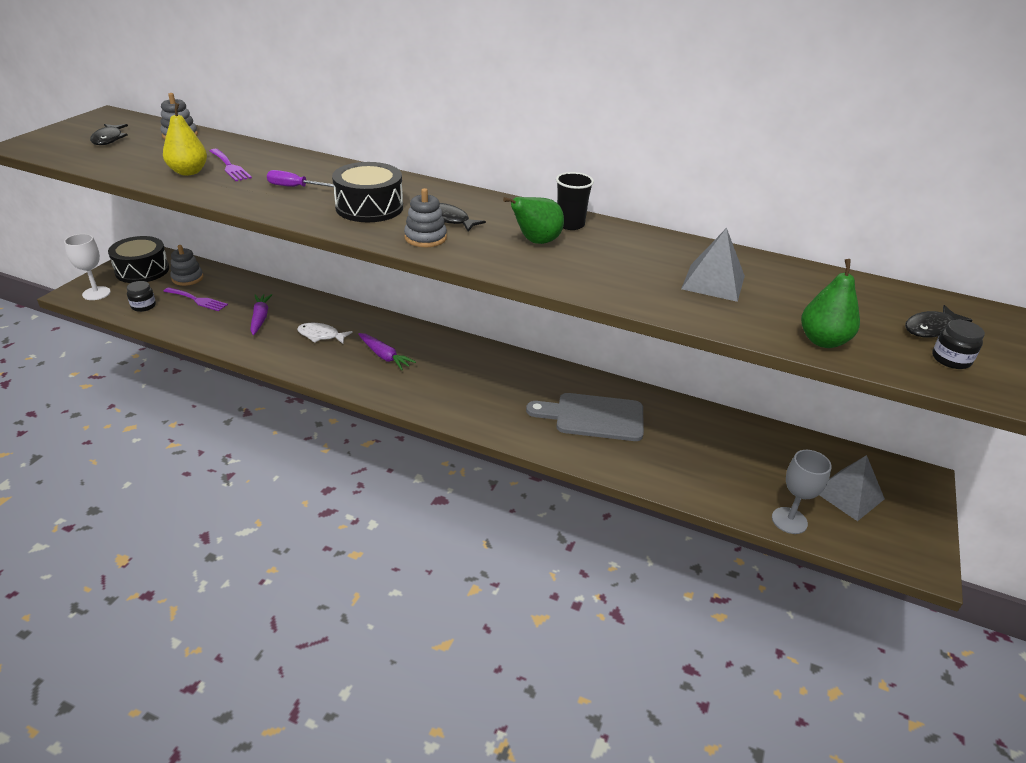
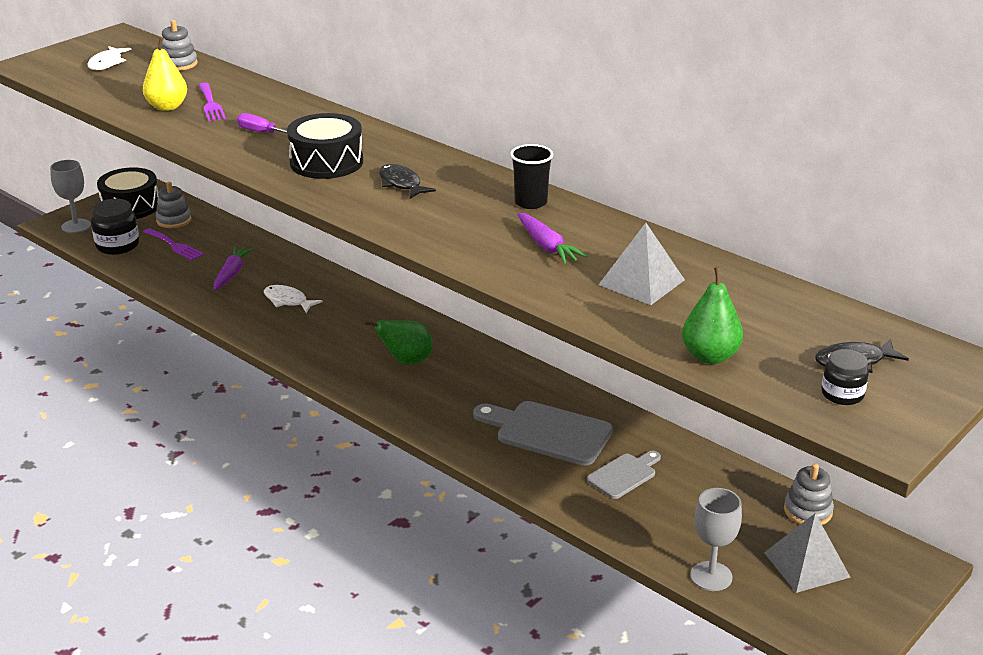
camera: 20 degrees right, 5 degrees down
(96, 293) = (76, 226): white goblet -> grey goblet
(108, 139) = (107, 63): black fish -> white fish
(143, 306) = (117, 245): black jar -> black jar, size x1.64
(384, 356) = (346, 332): purple carrot -> purple carrot (547, 246)
(425, 238) = (363, 201): grey stacking toy -> grey stacking toy (808, 511)
(536, 242) = (478, 217): green pear -> green pear (406, 361)
(672, 443) = (624, 475): none -> grey cutting board

